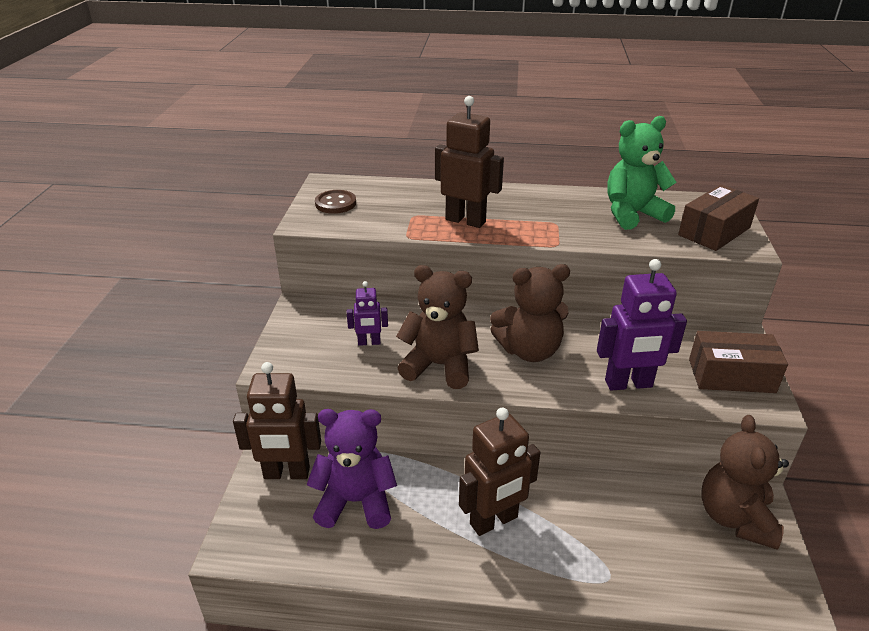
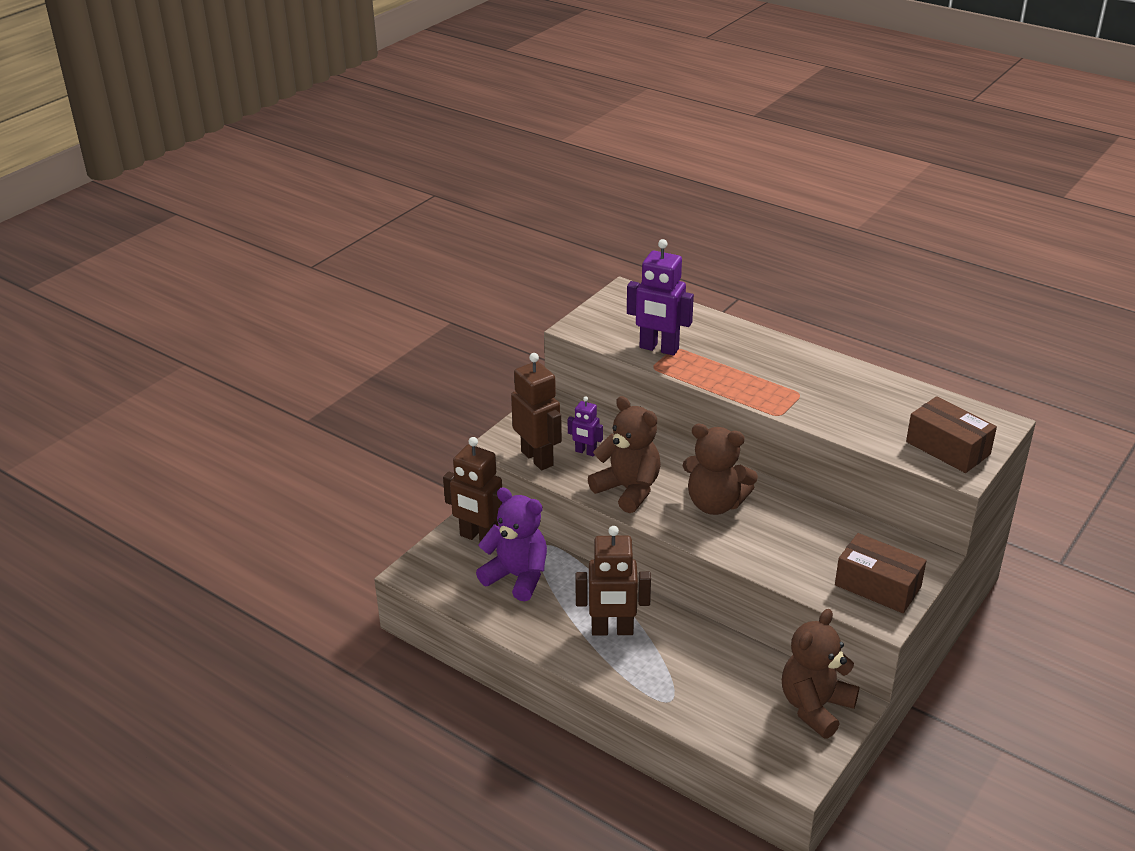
camera: 30 degrees right, 0 degrees up
(335, 203) = (617, 316): brown button -> none
(465, 220) = (718, 366): brown robot -> brown robot (537, 458)
(628, 384) = (775, 559): purple robot -> purple robot (659, 348)
(632, 214) = (885, 407): green teddy bear -> none
(714, 231) = (948, 448): brown box -> brown box turned 60 degrees clockwise

